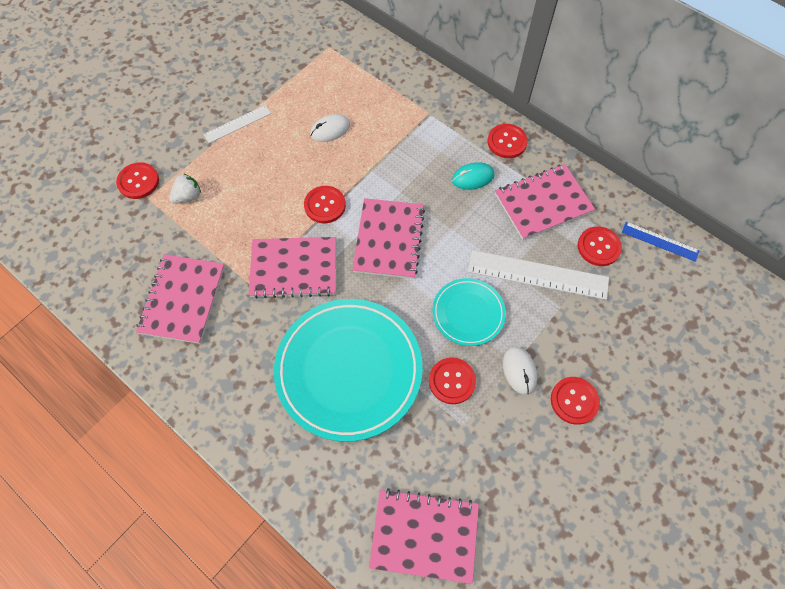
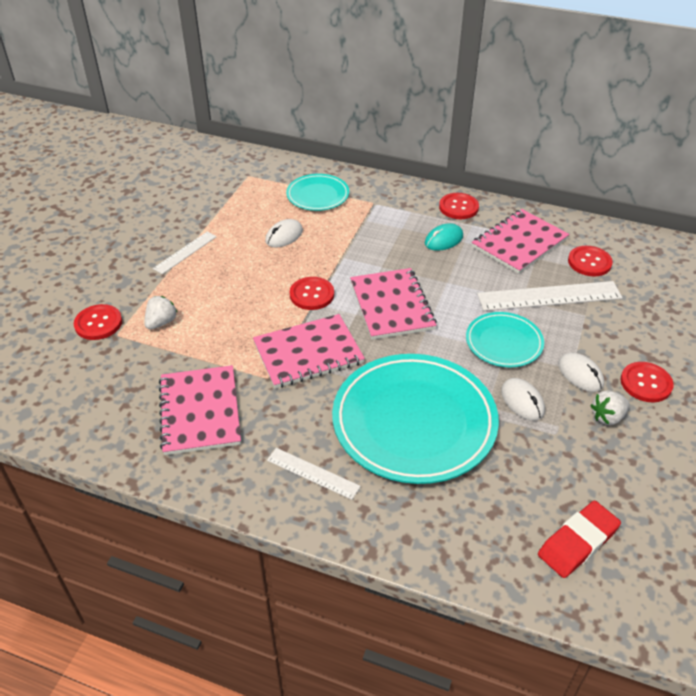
camera: 20 degrees left, 20 degrees down
(245, 391) = (313, 473): none -> white ruler
(381, 89) = (317, 195): none -> turquoise plate
(424, 535) = (577, 542): pink notebook -> red eraser
(452, 381) = (522, 401): red button -> white mouse
(519, 424) = (607, 417): none -> white strawberry
(660, 241) = (638, 245): blue ruler -> none

